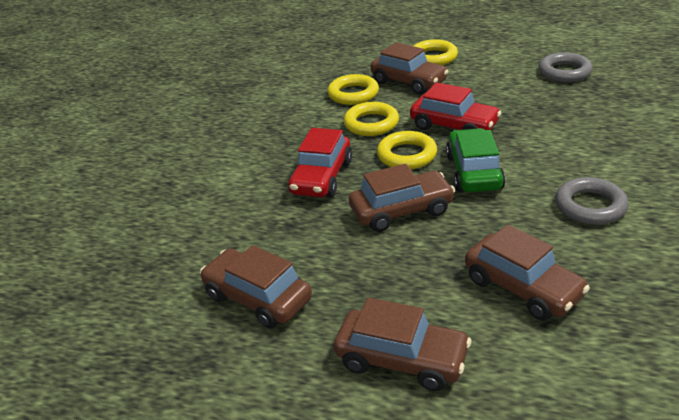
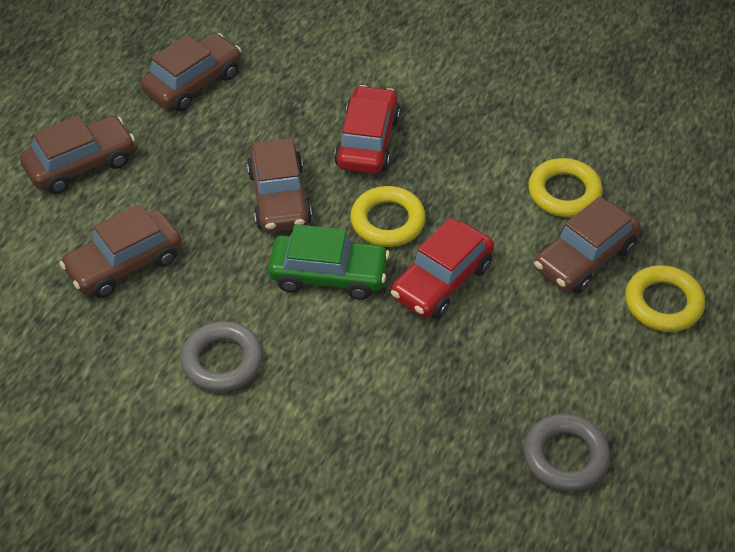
camera: 95 degrees right, 15 degrees up
(322, 177) = (367, 141): red car -> red car turned 75 degrees clockwise
(371, 124) = (475, 200): yellow ring -> none
(401, 359) = (81, 164): brown car -> brown car turned 150 degrees counterclockwise

